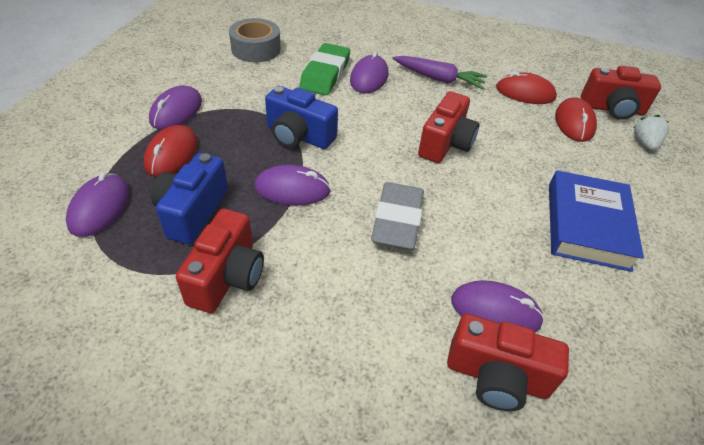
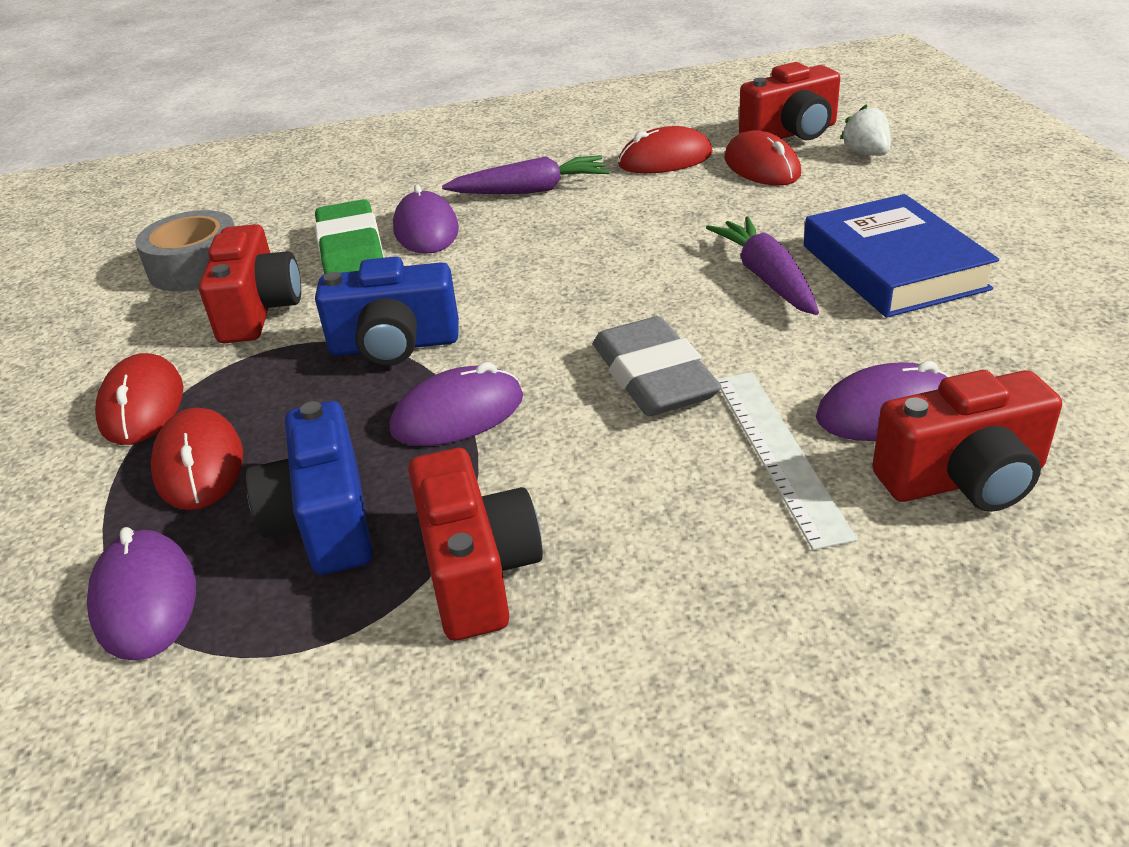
camera: 25 degrees left, 10 degrees down
(176, 111) = (142, 405): purple mouse -> red mouse
(416, 300) = (779, 453): none -> white ruler
(445, 144) = (622, 260): red camera -> red camera (258, 310)
(509, 194) = (766, 278): none -> purple carrot

